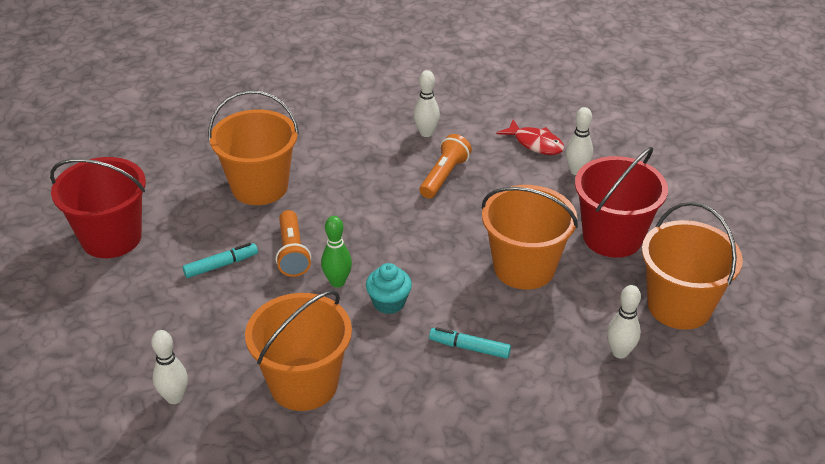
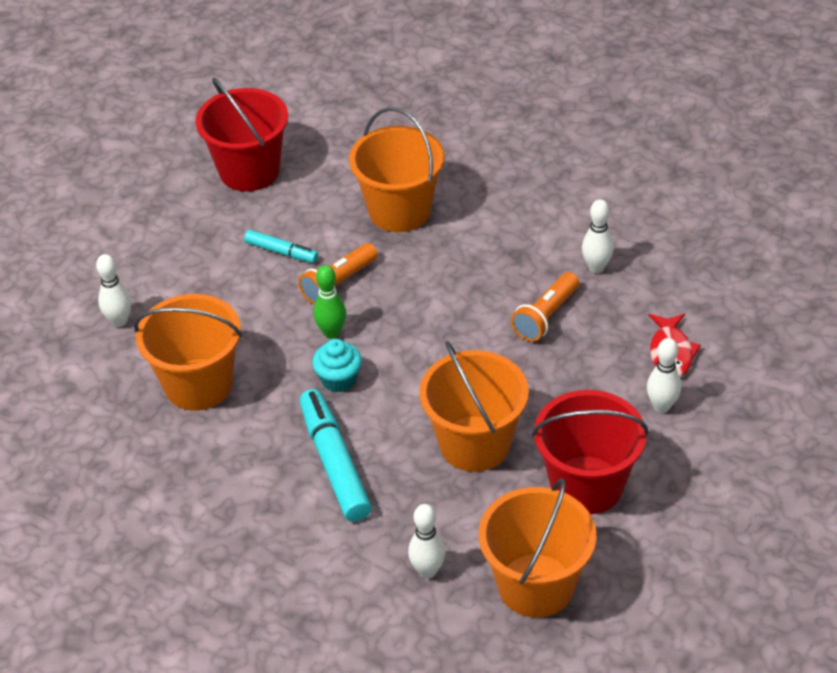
camera: 55 degrees right, 5 degrees up
(444, 176) = (546, 316): orange flashlight -> orange flashlight turned 135 degrees clockwise
(469, 348) = (334, 463): turquoise marker -> turquoise marker, size x1.81

